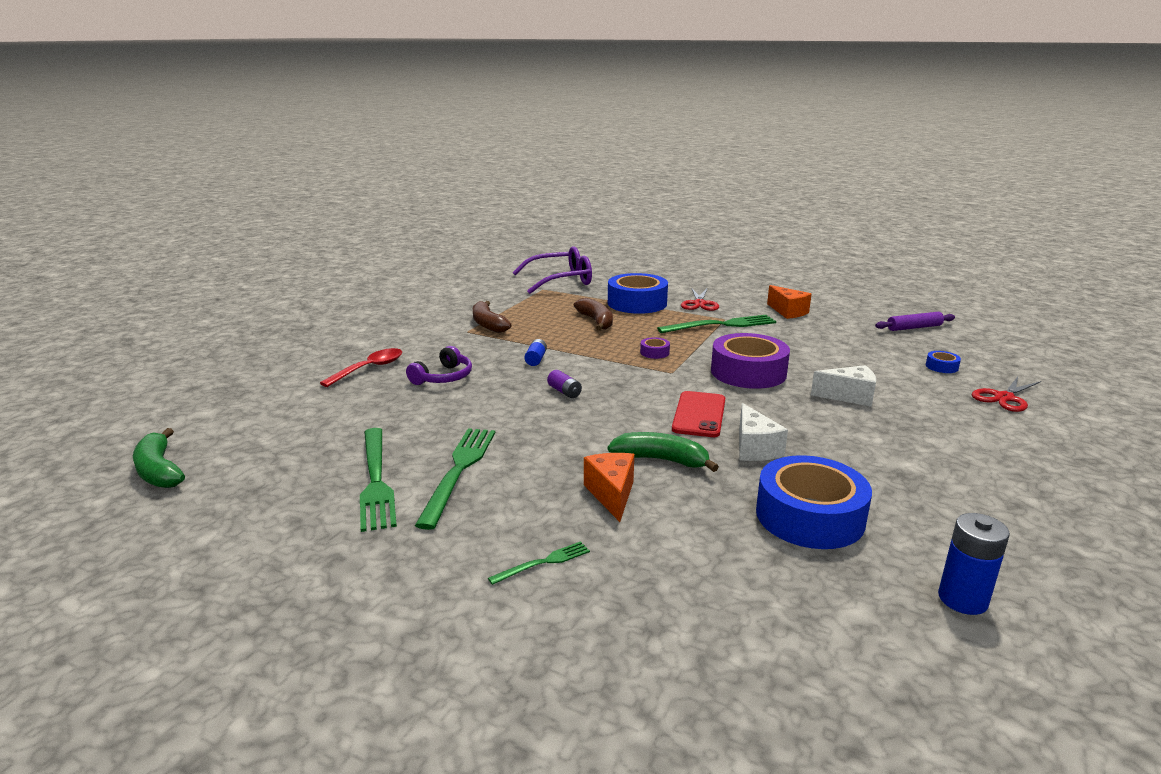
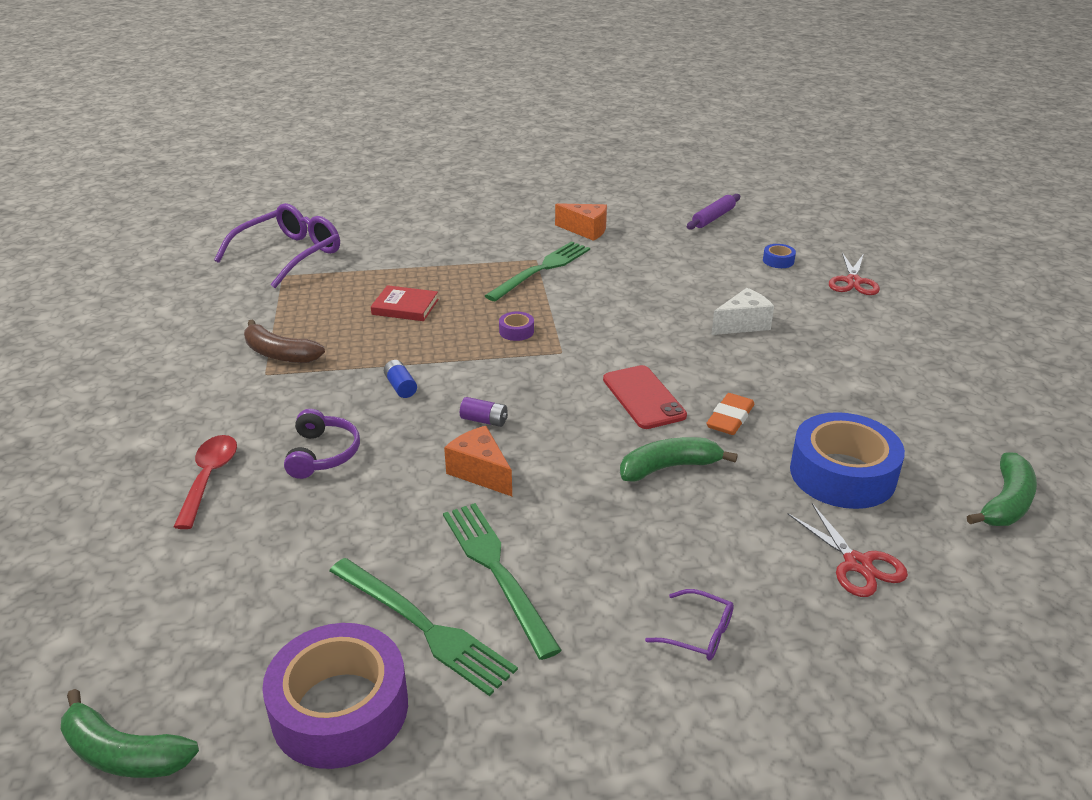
camera: 35 degrees left, 10 degrees up
(543, 563) = (698, 633): green fork -> purple glasses
(596, 321) = (405, 307): brown banana -> red book
(611, 494) = (670, 528): orange cheese -> orange cheese (480, 472)
(637, 303) = (420, 264): blue tape -> none
(699, 304) = (488, 245): red scissors -> red scissors (857, 564)
(748, 372) = (631, 326): purple tape -> purple tape (340, 709)
(754, 448) = (730, 418): white cheese -> orange eraser
(962, 599) = (1006, 503): blue battery -> green banana

